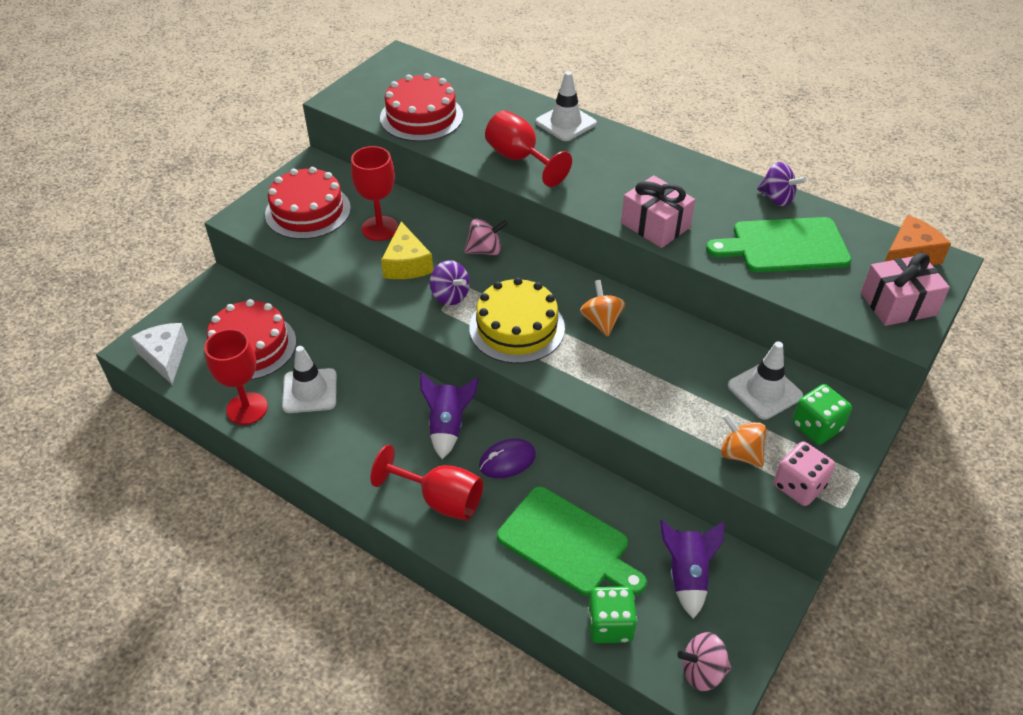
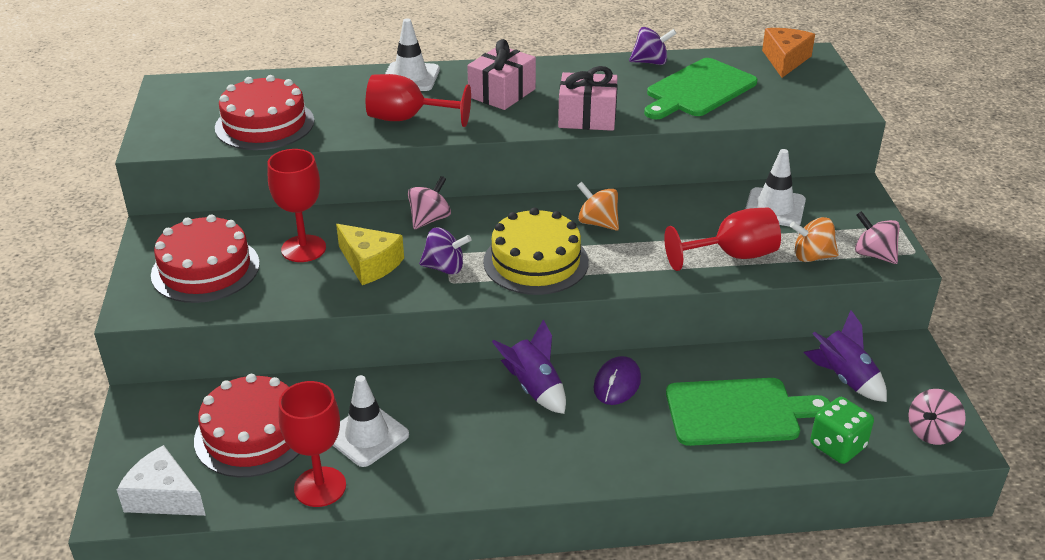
camera: 40 degrees left, 10 degrees down
(440, 499) = (599, 446): red goblet -> red goblet (732, 256)
(799, 486) = (873, 255): pink dice -> pink spinning top
(816, 427) = (836, 212): green dice -> none
(898, 304) = (818, 92): pink gift -> pink gift (502, 93)

